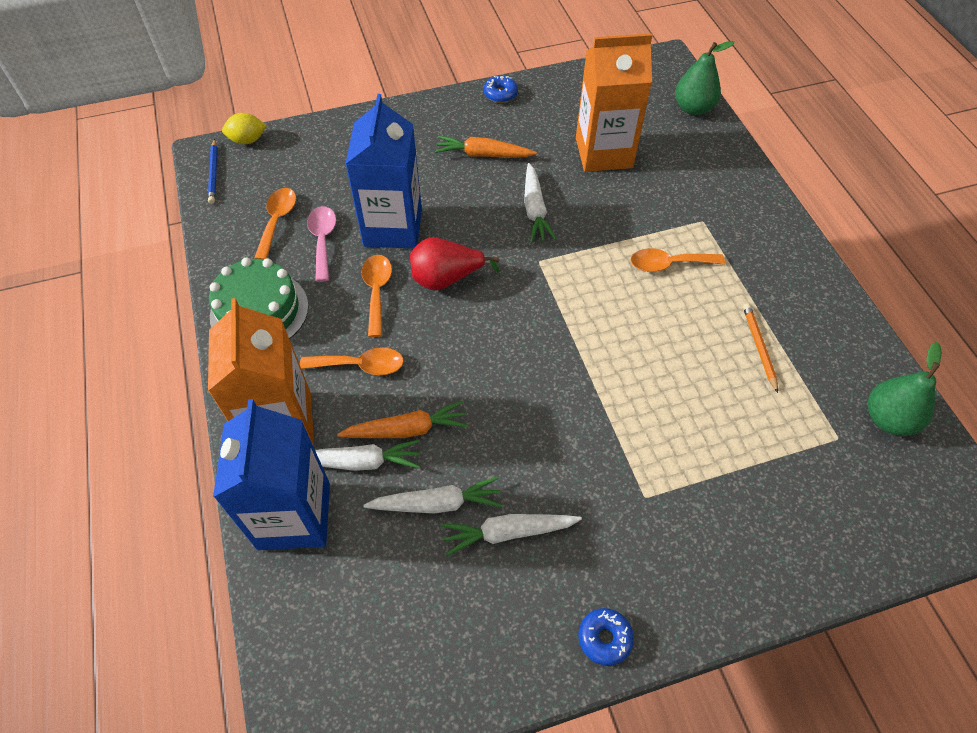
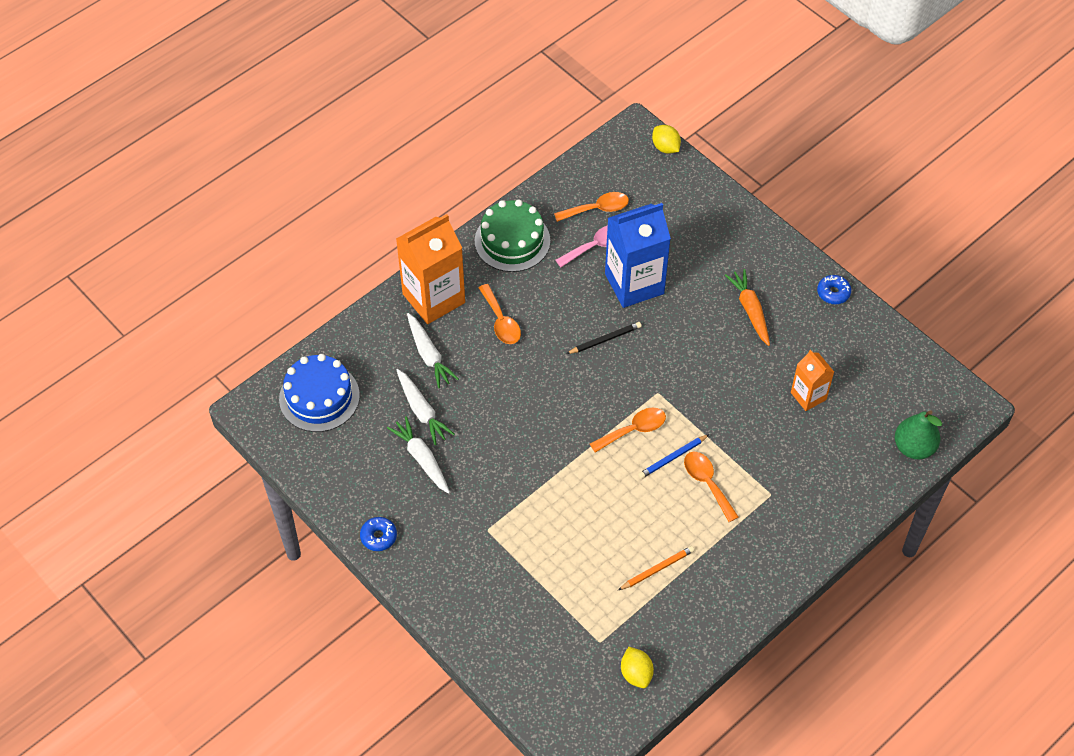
camera: 65 degrees right, 0 degrees up
(214, 173) = (619, 145): blue pencil -> blue pencil (672, 458)
(294, 516) = (375, 338): blue carton -> none
(342, 630) = (319, 397): none -> blue cake
(377, 291) = (568, 301): orange spoon -> orange spoon (633, 430)
(407, 429) = (466, 371): orange carrot -> none
(446, 279) = (605, 339): red pear -> black pencil
(535, 210) = (710, 370): white carrot -> none
(603, 153) = (808, 396): orange carton -> orange carton, size x0.55
(888, 419) = (636, 673): green pear -> yellow lemon

